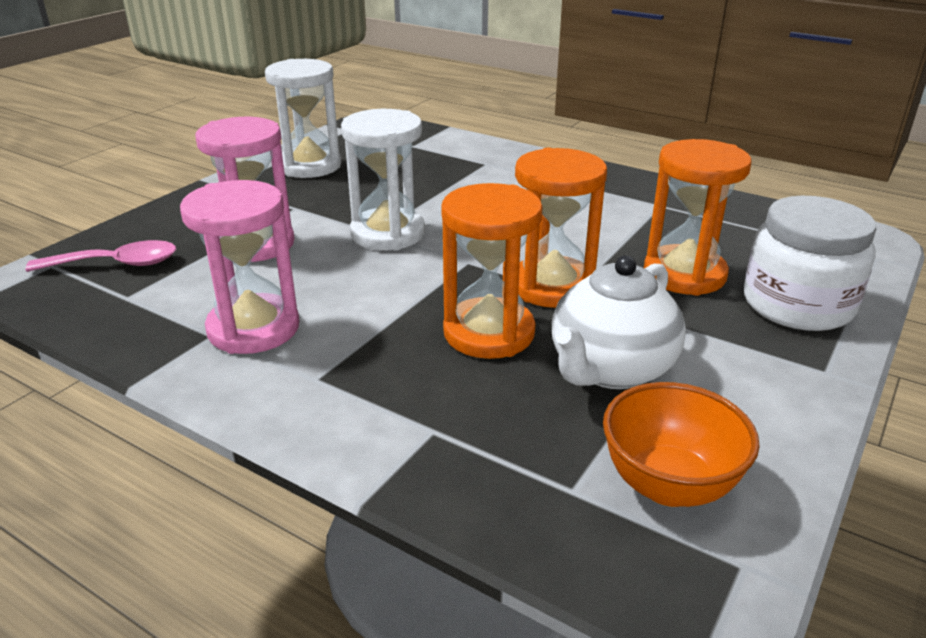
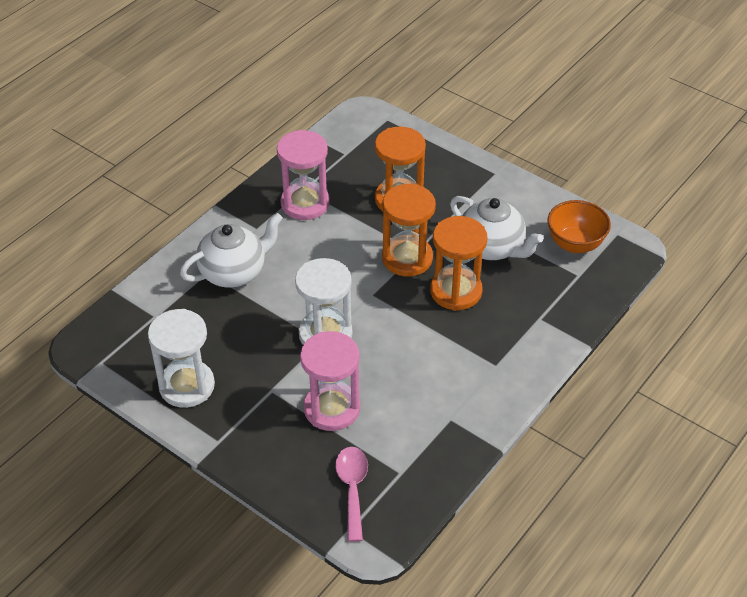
camera: 85 degrees left, 15 degrees up
(253, 328) = (444, 398): pink hourglass -> pink hourglass (305, 203)
(489, 176) = (234, 272): none -> white teapot
(797, 305) = (436, 164): white jar -> none

